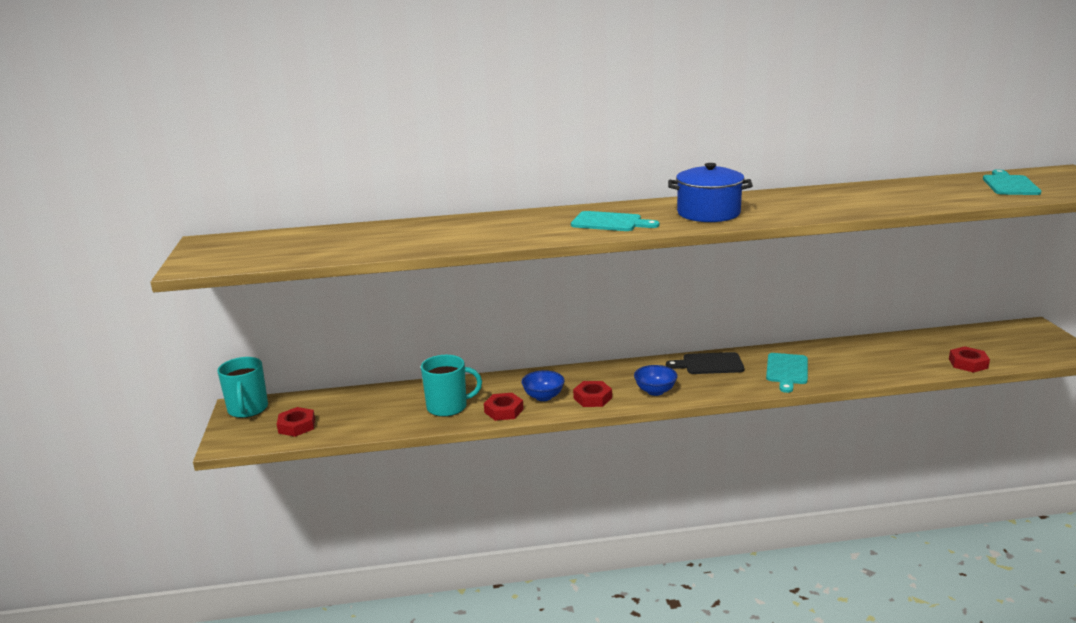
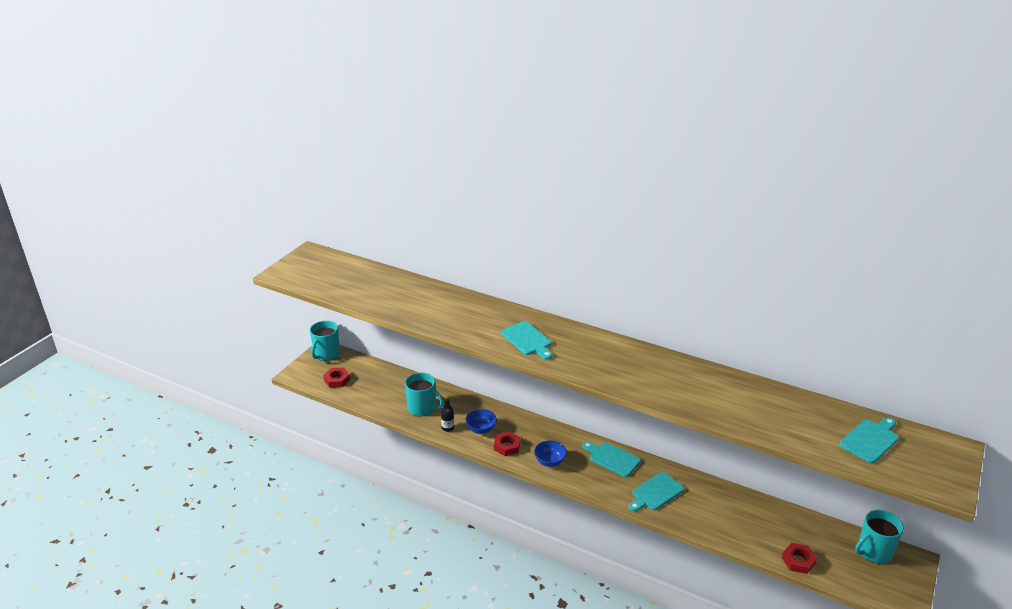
camera: 35 degrees right, 10 degrees up
(504, 411) = (448, 428): red nut -> black bottle
(708, 213) = (599, 361): blue pot -> none
(709, 364) = (612, 458): black cutting board -> turquoise cutting board
(1003, 334) = (873, 552): none -> turquoise mug

